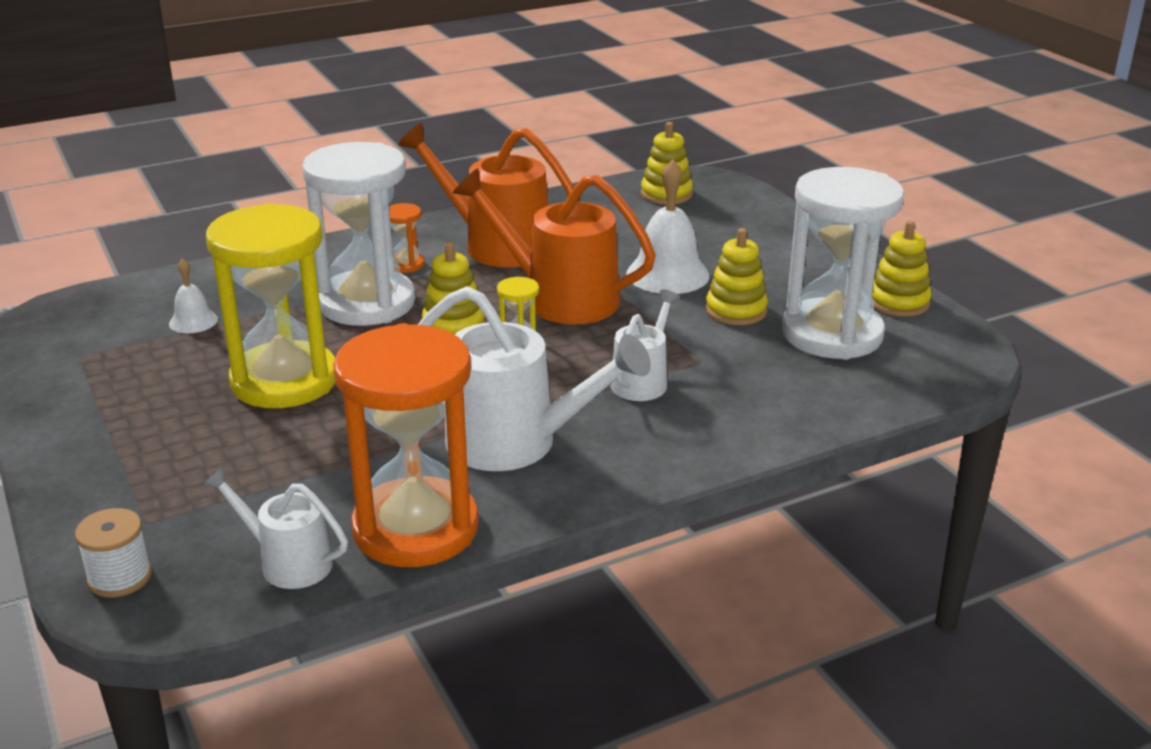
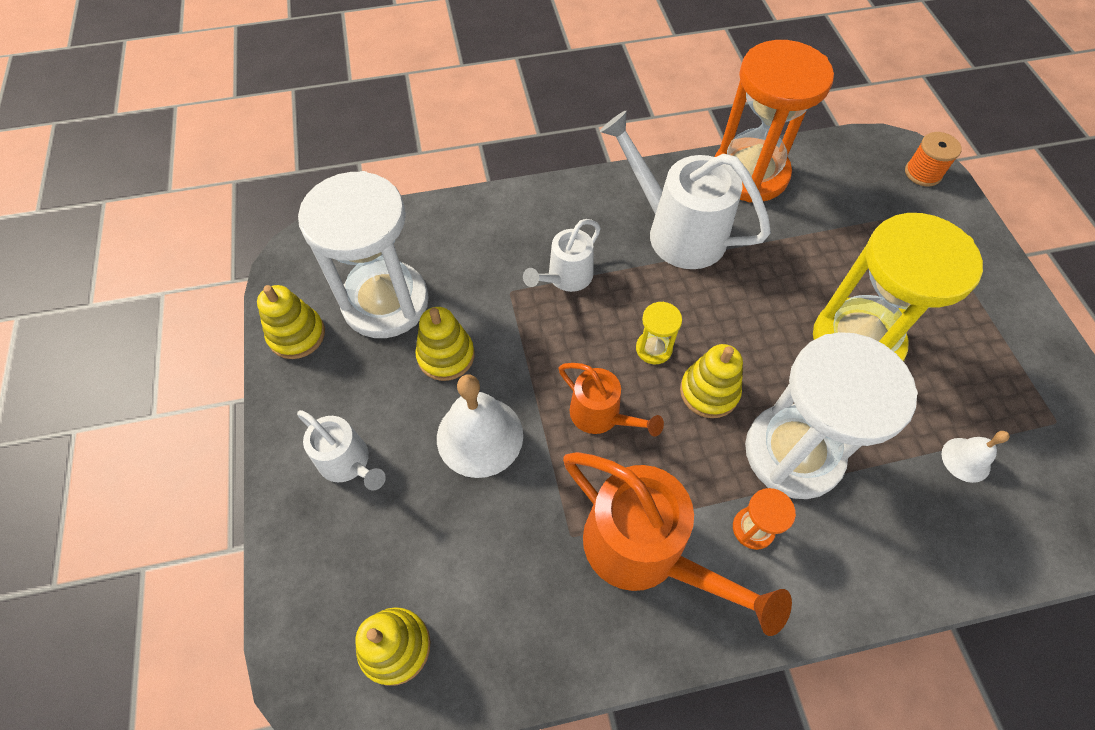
camera: 165 degrees left, 30 degrees up
(120, 577) = (923, 173): white spool -> orange spool
(287, 562) = (825, 165): white watering can -> white watering can (349, 463)
(559, 298) = (601, 416): orange watering can -> orange watering can, size x0.56

